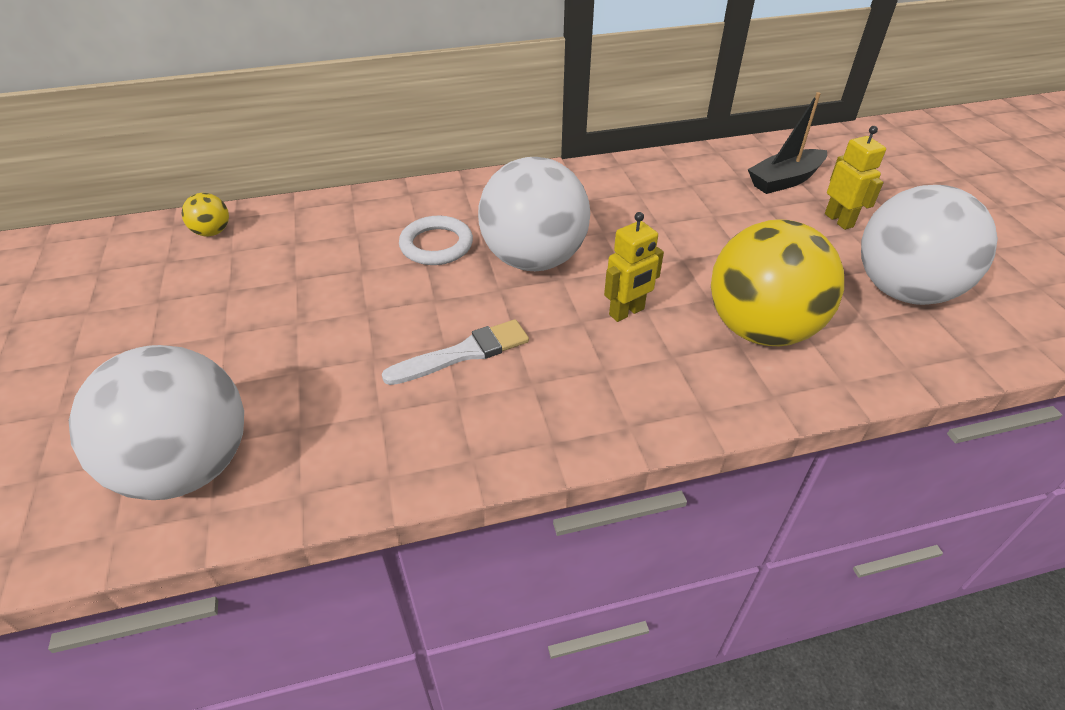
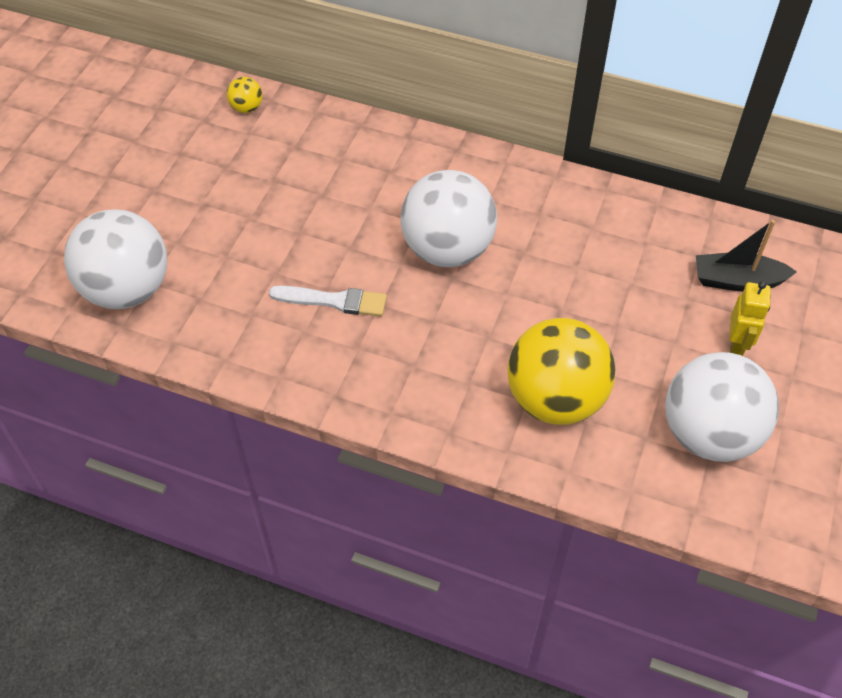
camera: 35 degrees right, 10 degrees up
(436, 245) = (388, 199): white ring -> none
(627, 312) = (472, 331): yellow robot -> none

